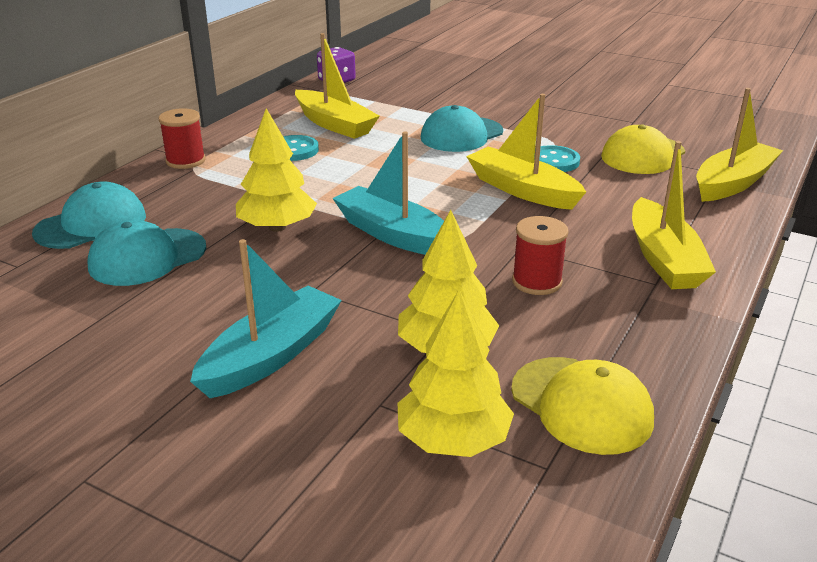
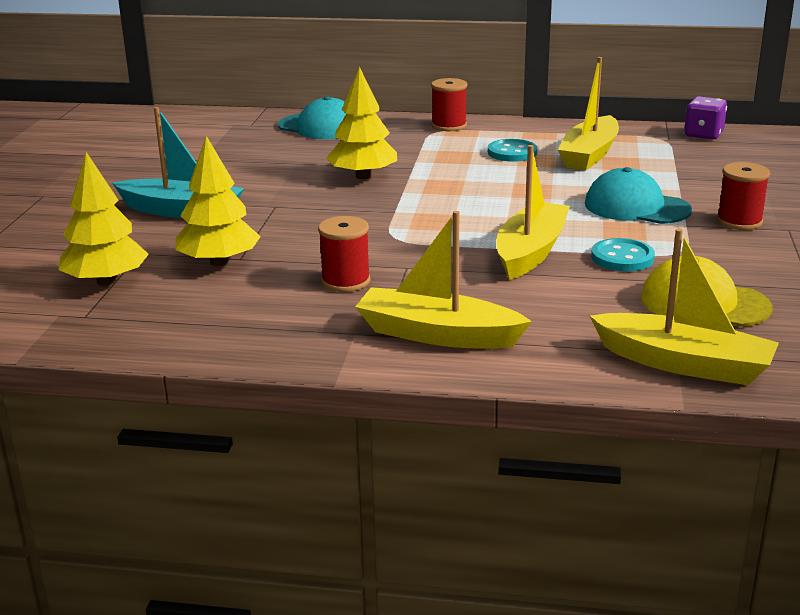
camera: 70 degrees right, 5 degrees down
(147, 257) = (286, 151): turquoise cap -> none
(393, 234) = (386, 215): turquoise boat -> none
(514, 112) = (739, 221): none -> red spool
(581, 405) = (164, 320): yellow cap -> none
(663, 259) = (437, 334): yellow boat -> yellow boat turned 45 degrees clockwise

